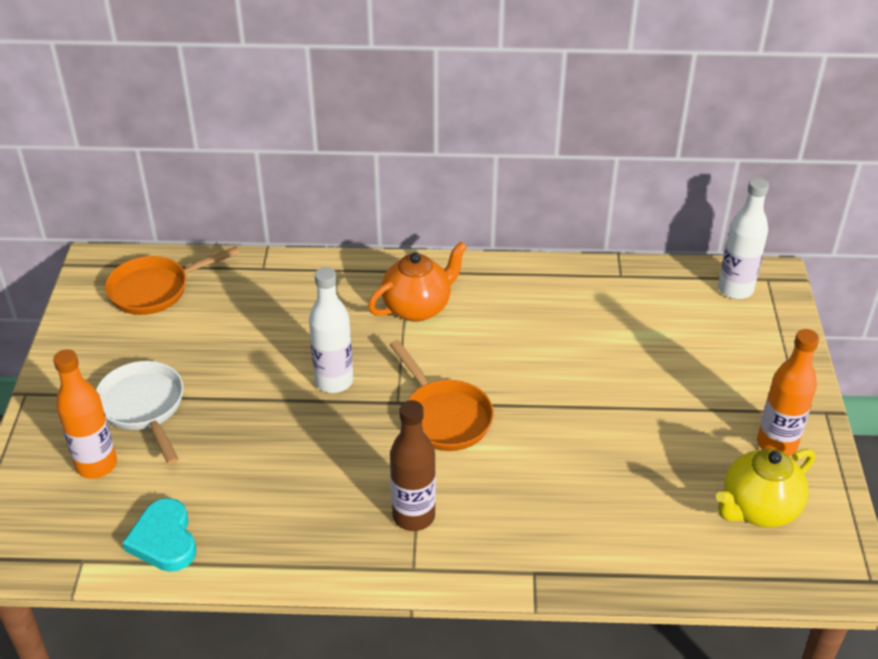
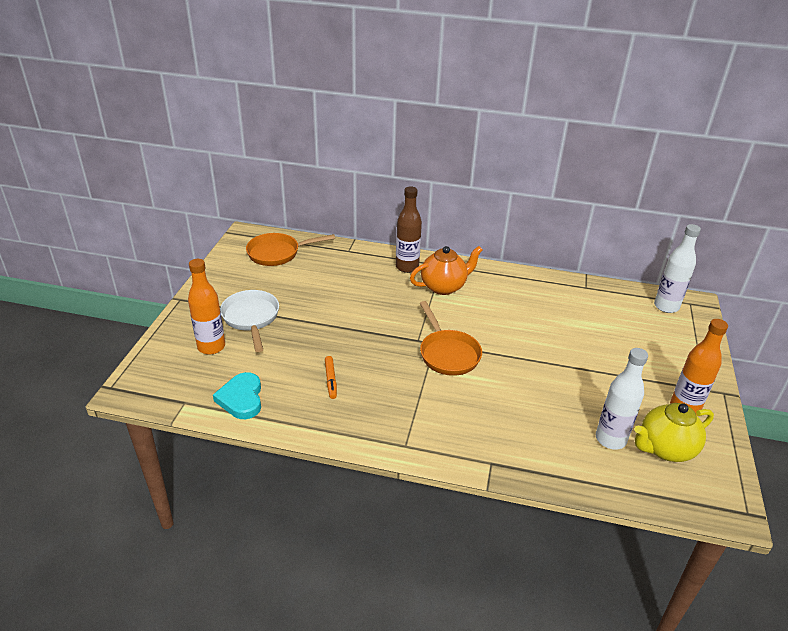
camera: 10 degrees right, 5 degrees down
(286, 487) = (331, 380): none -> orange marker
(334, 381) = (378, 321): white bottle -> white bottle (610, 439)
(413, 516) = (413, 412): brown bottle -> brown bottle (407, 267)

